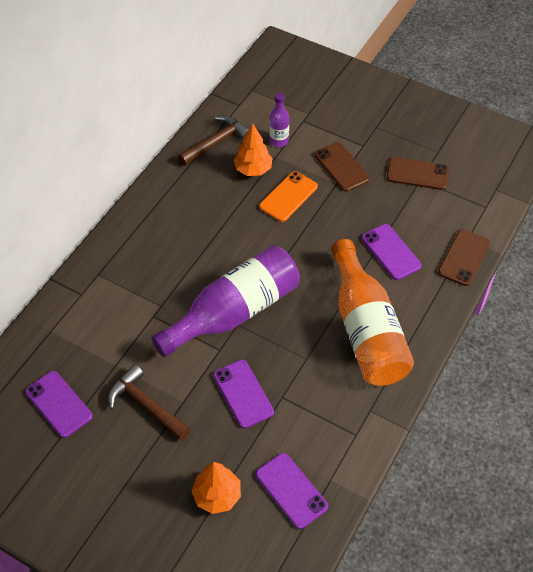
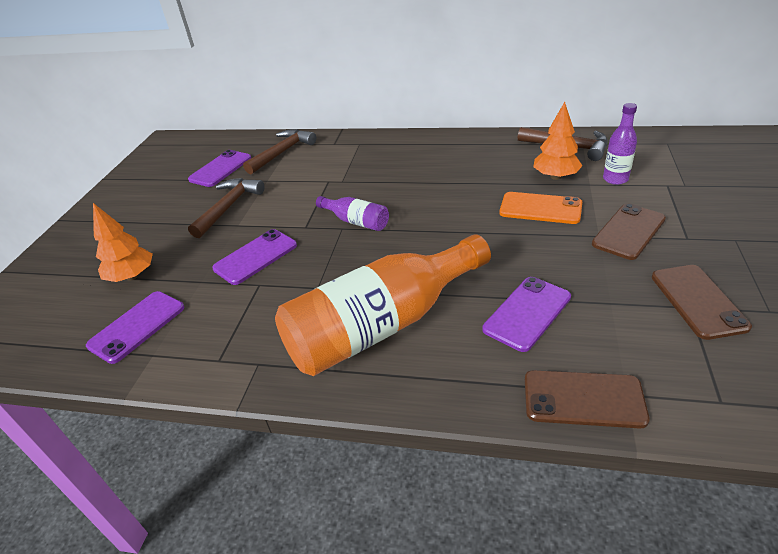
camera: 75 degrees right, 15 degrees down
(66, 342) = (282, 153): none -> brown hammer
(234, 312) = (356, 221): purple bottle -> purple bottle, size x0.45

